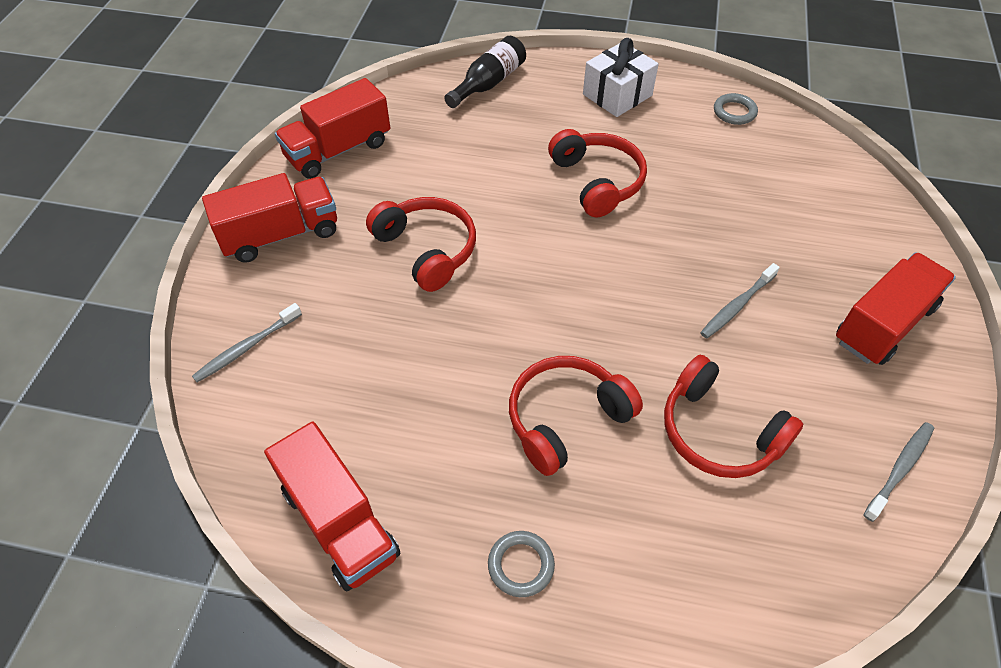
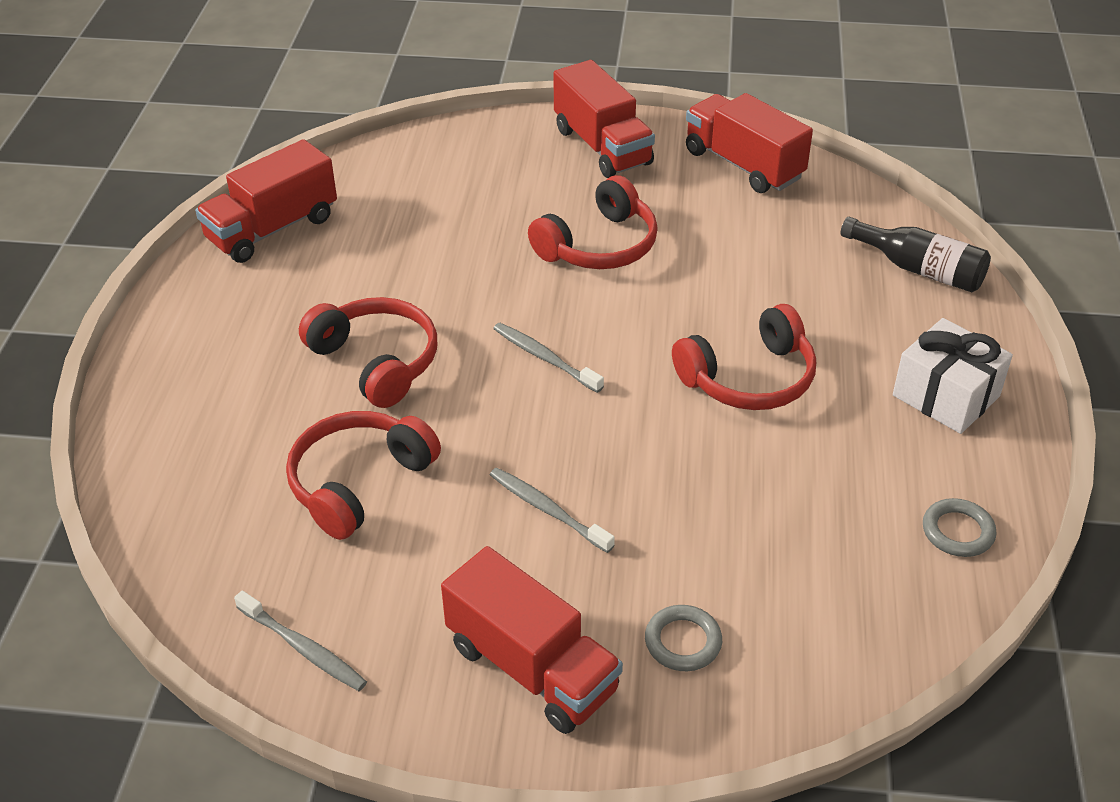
camera: 85 degrees right, 10 degrees down
(246, 348) = (455, 150): grey toothbrush -> grey toothbrush (544, 357)
(521, 565) = (220, 338): grey ring -> grey ring (683, 642)

